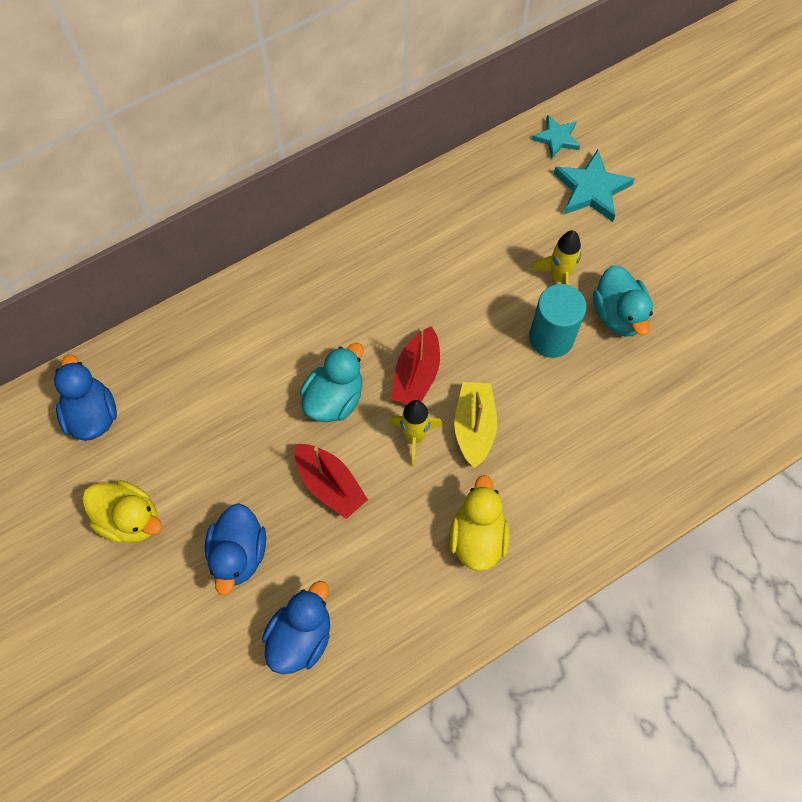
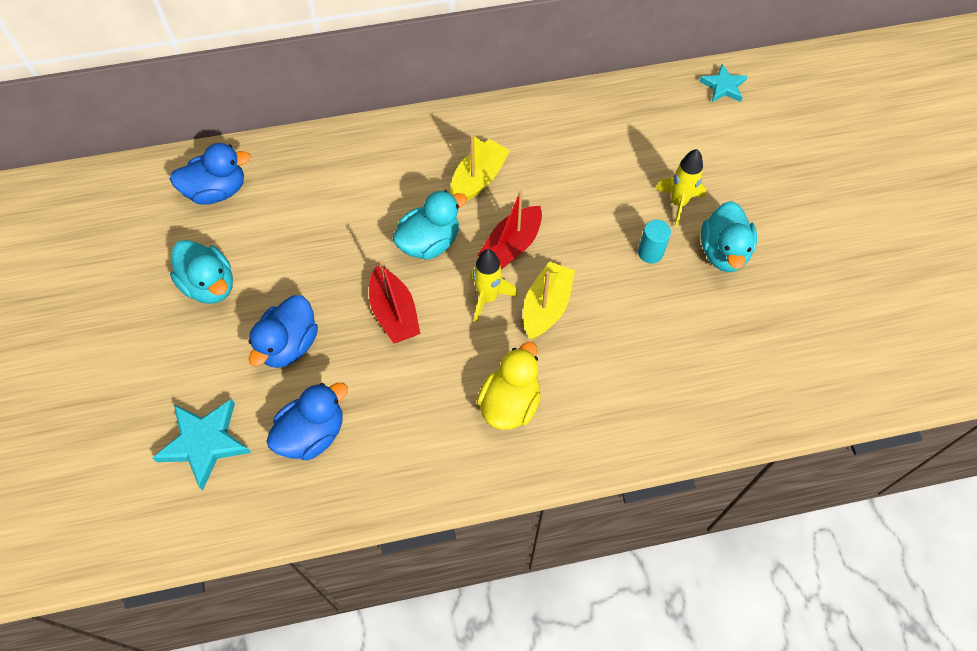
camera: 20 degrees right, 5 degrees down
(92, 415) = (217, 191): blue duck -> blue duck turned 75 degrees clockwise
(130, 519) = (210, 285): yellow duck -> turquoise duck
(356, 315) = (478, 179): none -> yellow boat
(551, 338) = (650, 253): turquoise cylinder -> turquoise cylinder, size x0.58
(591, 189) = (739, 138): turquoise star -> turquoise star (204, 442)

